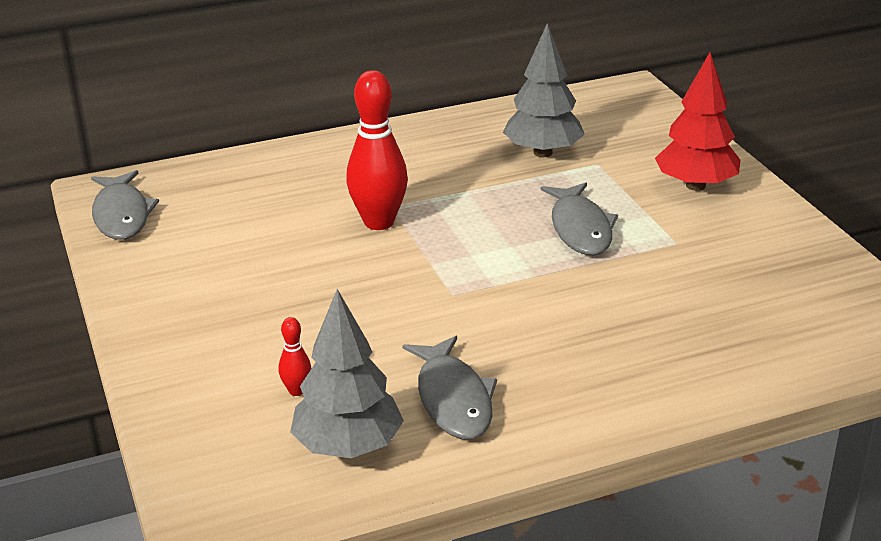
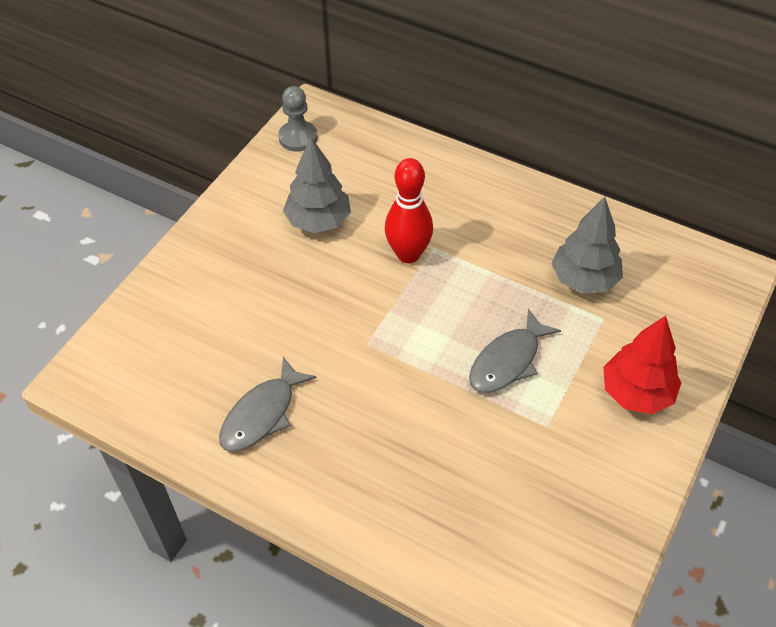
camera: 50 degrees right, 20 degrees up
(122, 215) = (298, 137): grey fish -> grey pawn
(297, 391) = (208, 336): red bowling pin -> none
(348, 447) = (179, 394): grey tree -> grey tree (318, 221)

